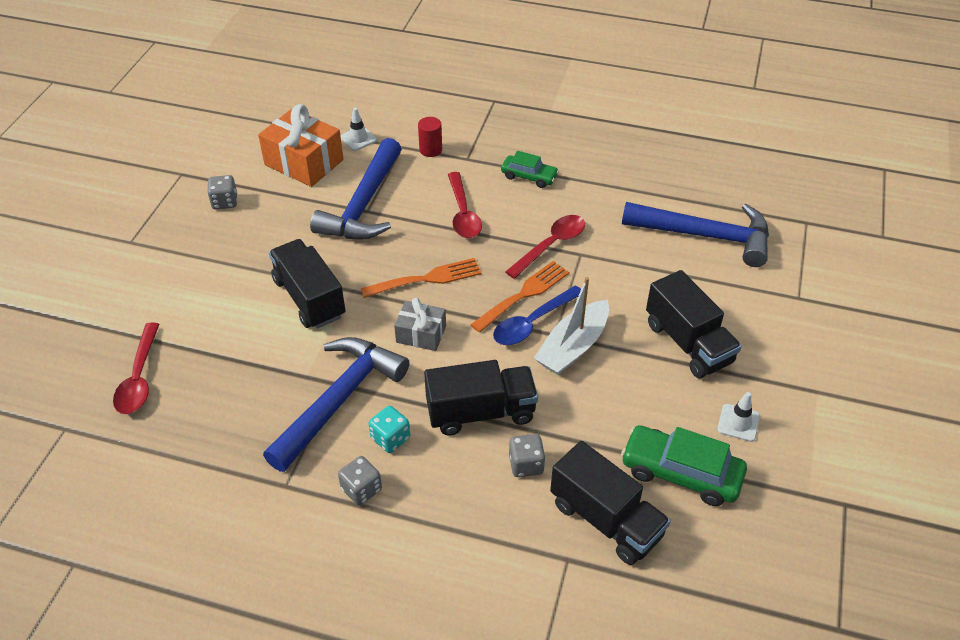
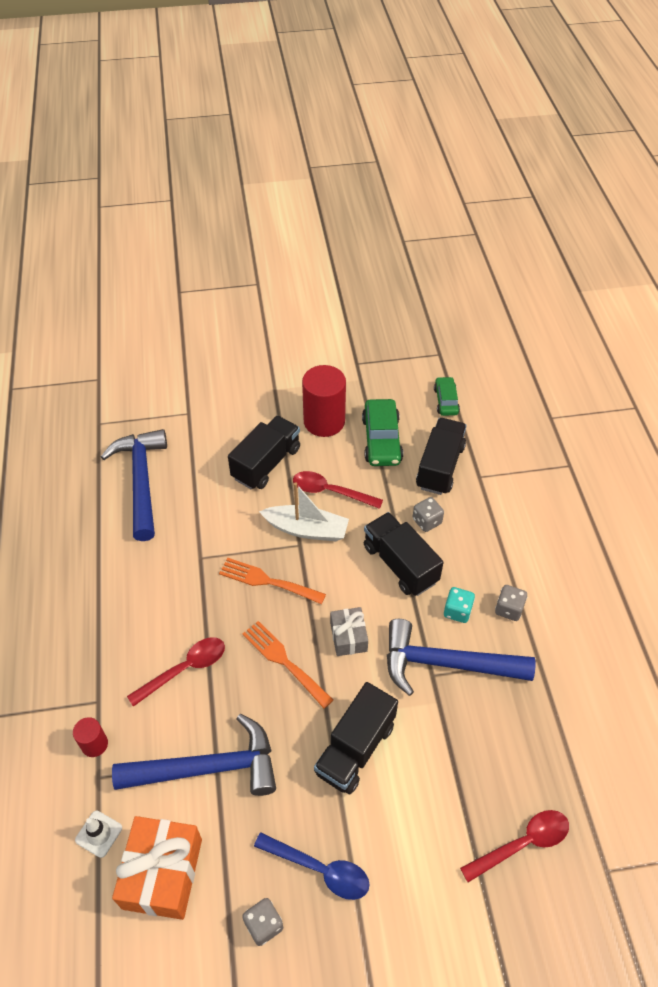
camera: 115 degrees left, 5 degrees up
(529, 176) = (108, 634): green car -> green car (446, 401)
(532, 323) = (295, 564): blue spoon -> blue spoon (319, 869)
(551, 245) = (199, 582): red spoon -> red spoon (330, 492)
(738, 423) = (324, 421): white traffic cone -> red cylinder

